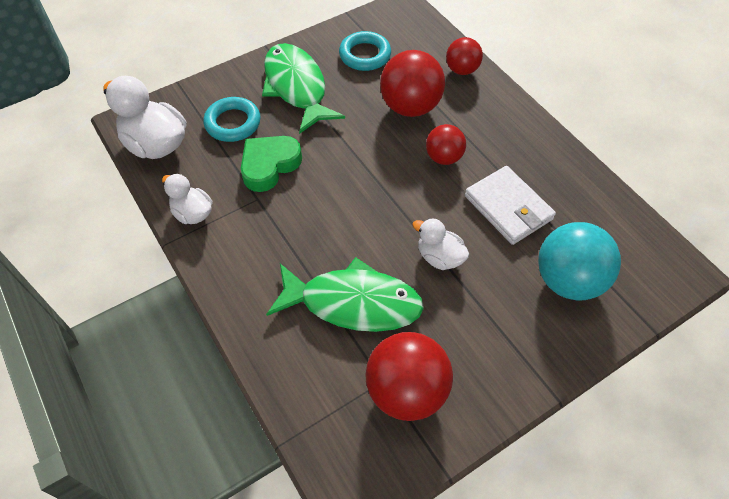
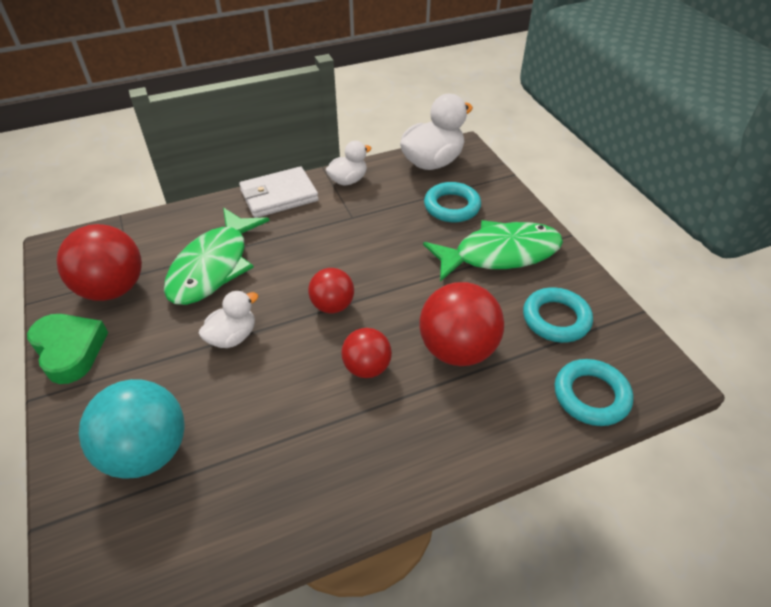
camera: 100 degrees right, 10 degrees down
(269, 165) = (390, 227): green heart -> green heart (70, 350)
(430, 40) = (591, 396): none -> turquoise ring
(462, 70) = (525, 422): red ball -> red ball (332, 305)
(508, 207) = (271, 417): white wallet -> white wallet (279, 196)

